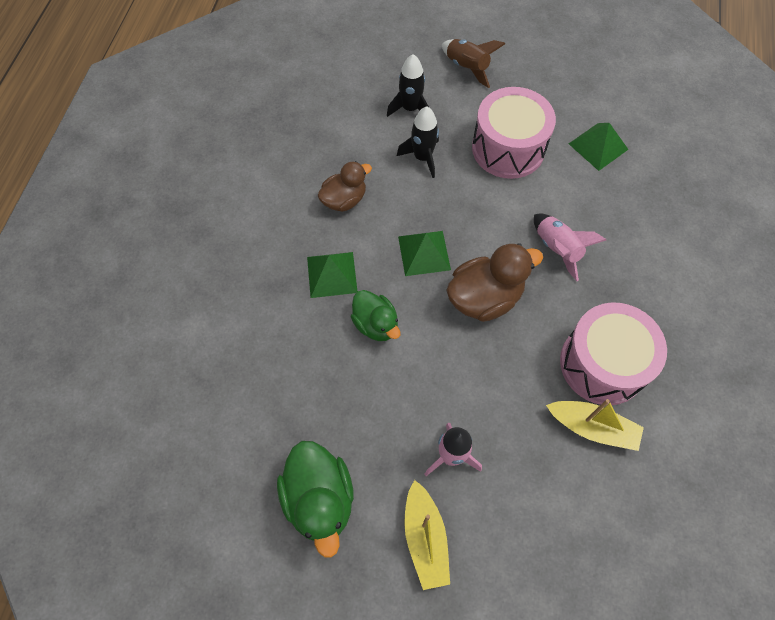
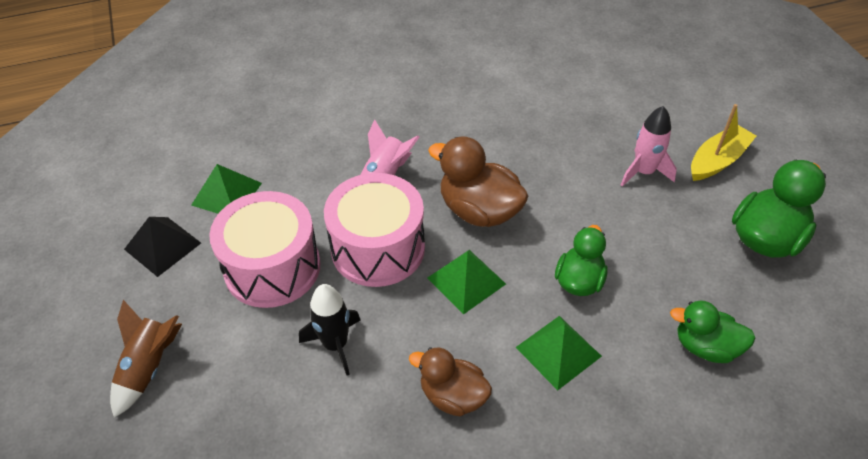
camera: 120 degrees left, 15 degrees down
(269, 368) = (705, 347): none -> green duck
(410, 108) = (259, 399): black rocket -> none
(565, 98) = (163, 246): none -> black pyramid
(592, 427) = (539, 103): yellow boat -> none
(602, 364) = (479, 114): pink drum -> pink drum (378, 248)

